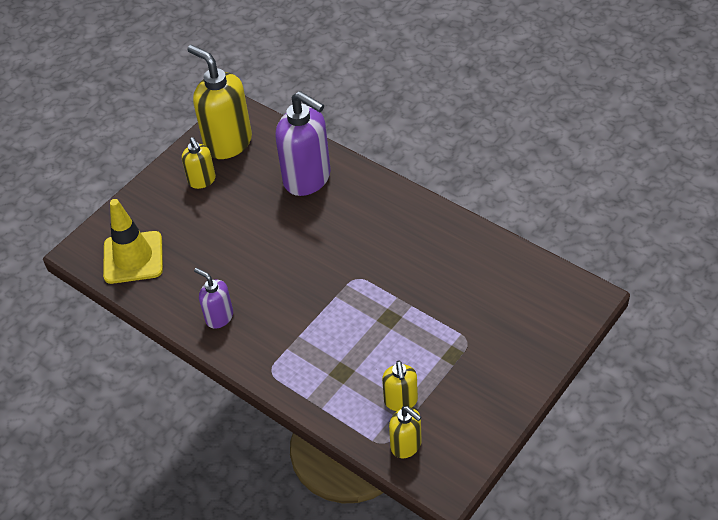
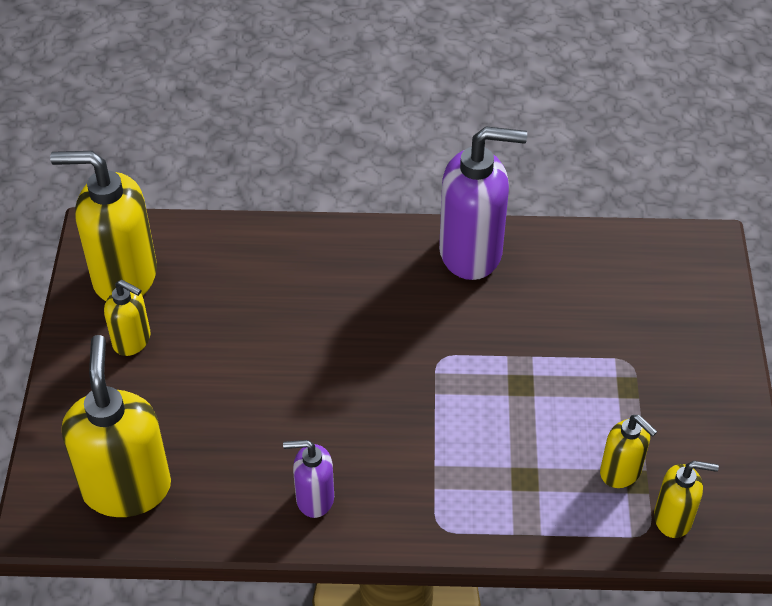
camera: 40 degrees left, 0 degrees up
(133, 257) = (127, 487): yellow traffic cone -> yellow soap dispenser
(308, 179) = (271, 271): purple soap dispenser -> purple soap dispenser (471, 252)

